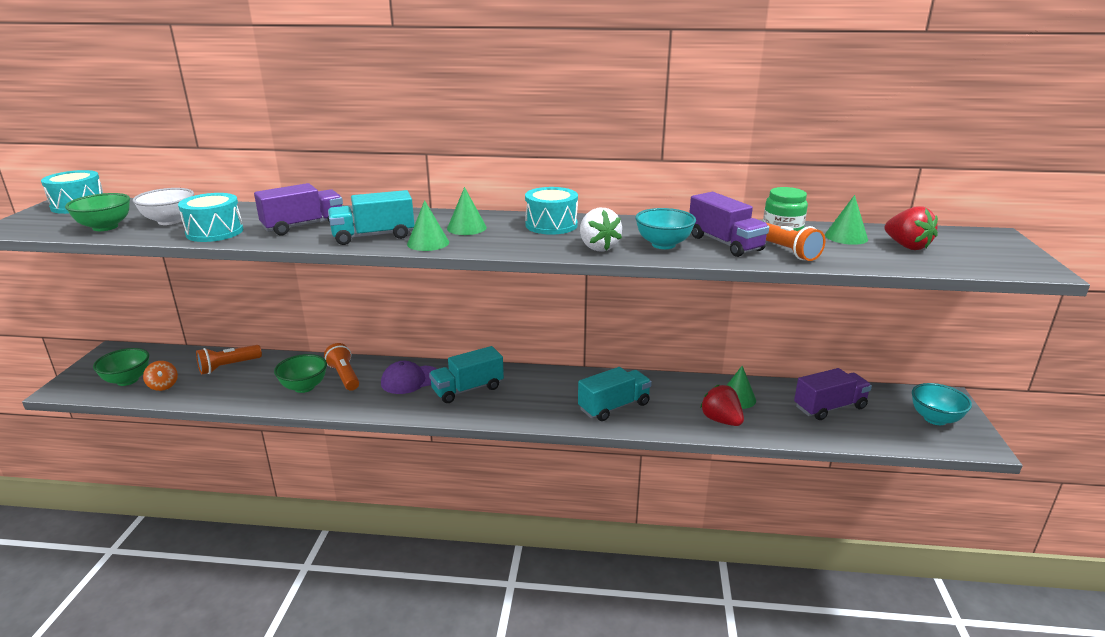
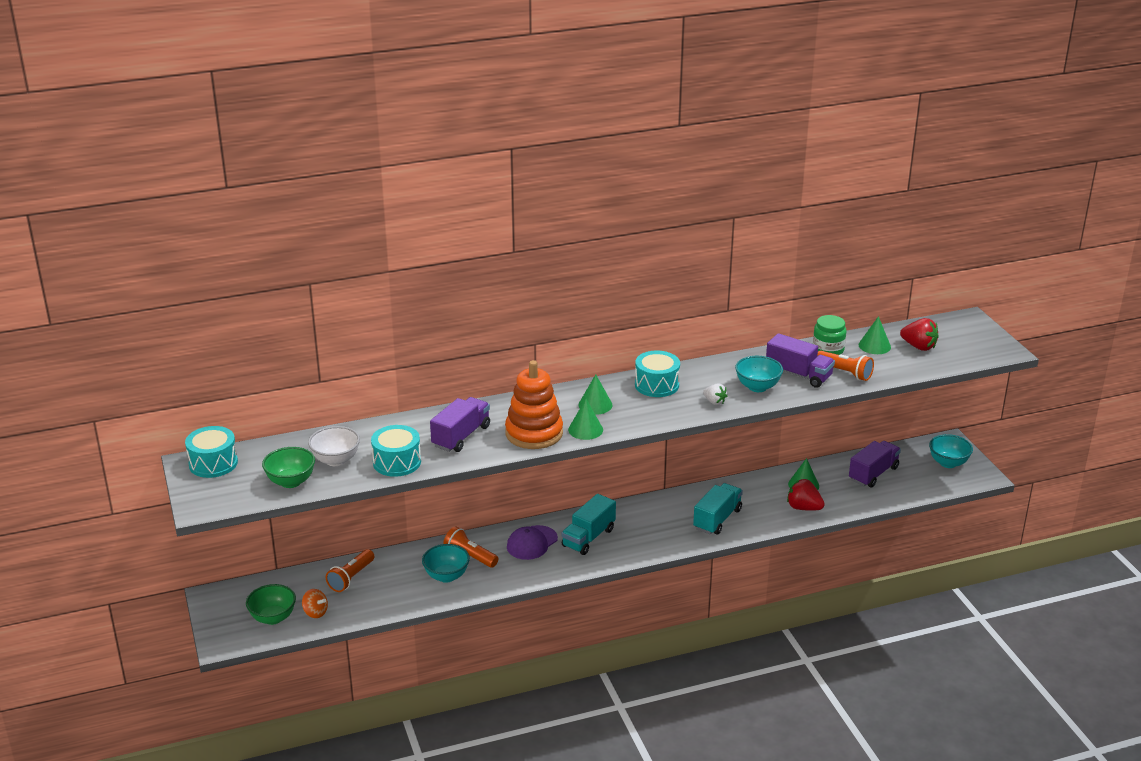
camera: 25 degrees left, 5 degrees up
(304, 387) = (446, 576): green bowl -> turquoise bowl
(373, 236) = (534, 433): turquoise truck -> orange stacking toy
(598, 247) = (714, 402): white strawberry -> white strawberry, size x0.63

